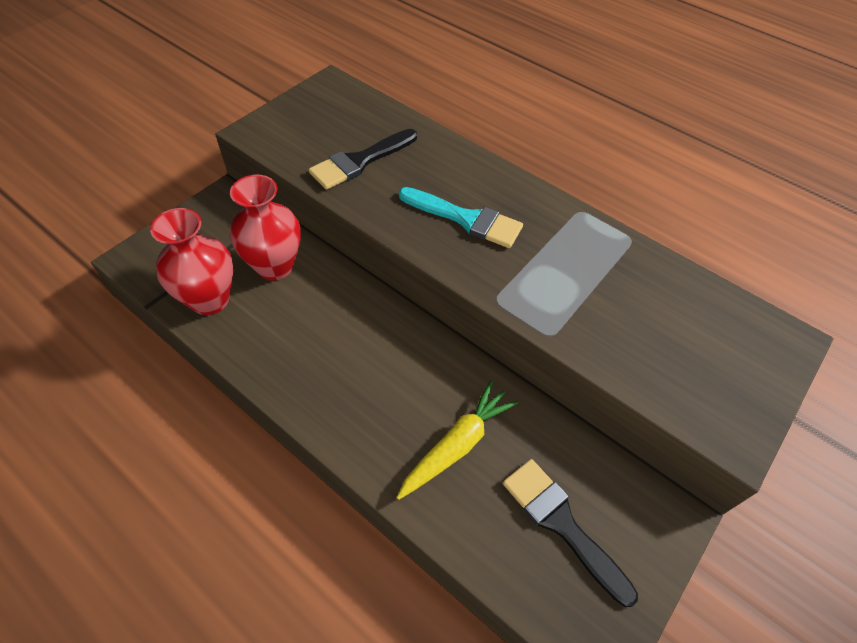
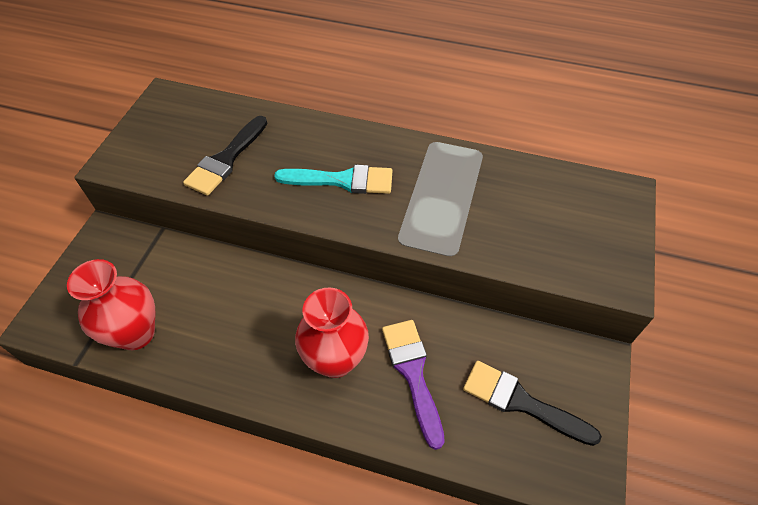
camera: 20 degrees left, 0 degrees up
(275, 266) = (183, 280): red vase -> red vase (335, 360)
(457, 444) = (413, 373): yellow carrot -> purple brush

